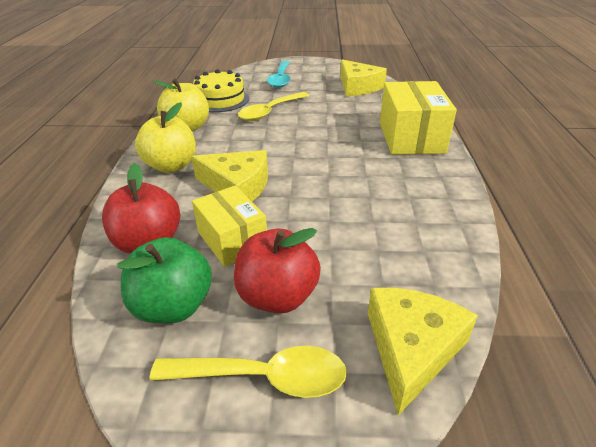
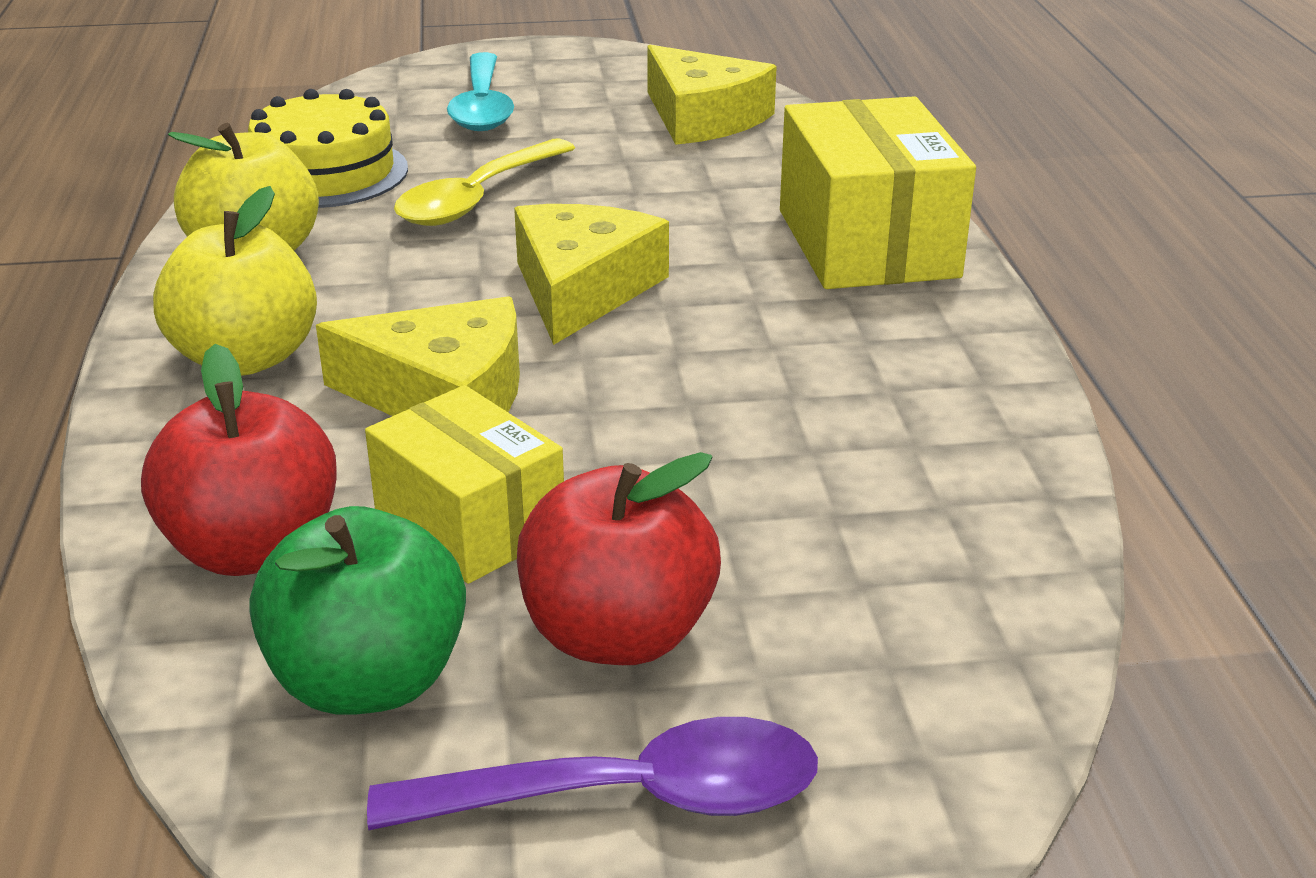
camera: 10 degrees left, 5 degrees down
(263, 377) = (629, 797): yellow spoon -> purple spoon
(411, 349) = (948, 706): yellow cheese -> yellow cheese (582, 289)

